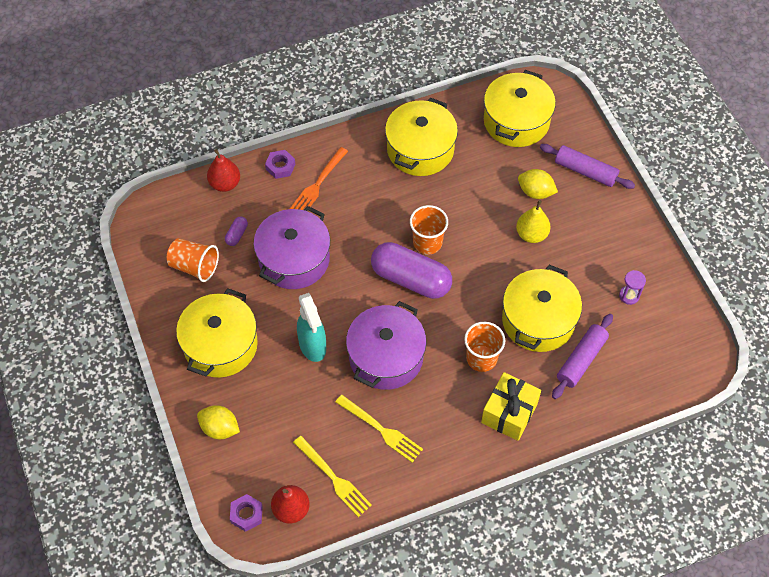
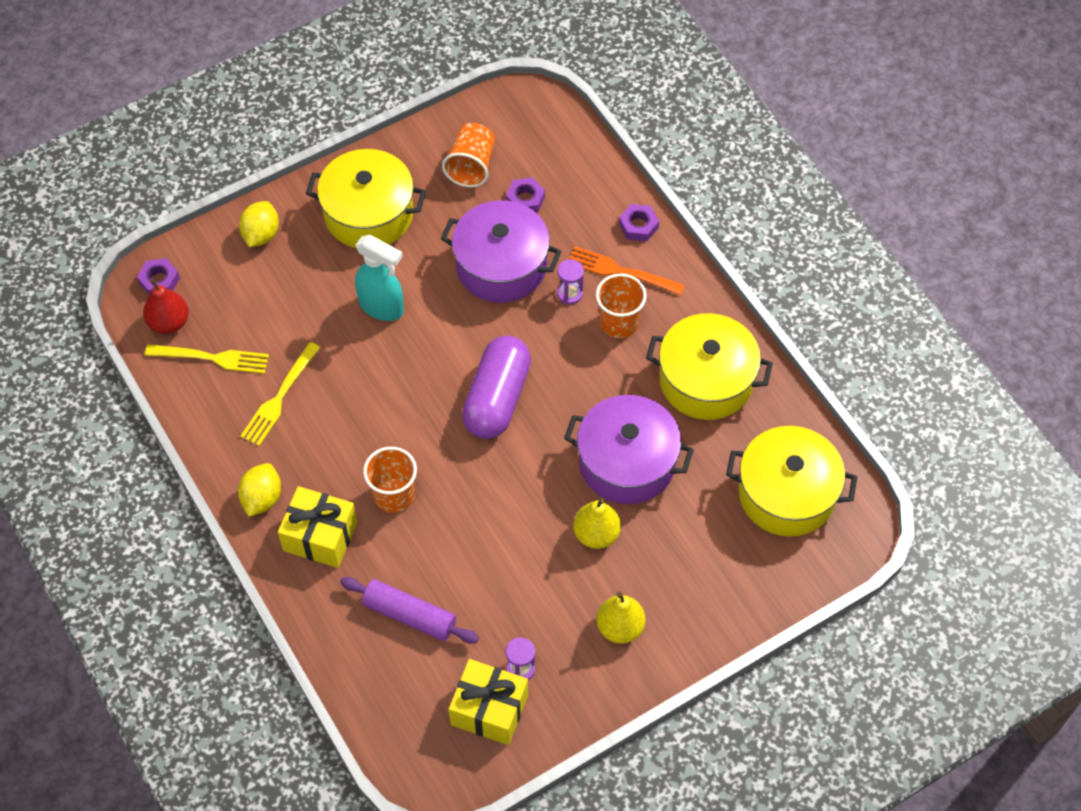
camera: 80 degrees right, 0 degrees up
(225, 184) = (598, 172): red pear -> none
(237, 235) = (525, 199): purple capsule -> purple nut
(313, 346) = (382, 307): turquoise spray bottle -> turquoise spray bottle turned 120 degrees counterclockwise
(329, 219) = (570, 293): none -> purple hourglass
(333, 478) = (212, 358): yellow fork -> yellow fork turned 120 degrees counterclockwise
(386, 357) = (379, 387): purple pot -> purple pot (627, 462)
(427, 242) = (557, 410): orange cup -> orange cup (619, 323)
(535, 192) = (668, 532): yellow lemon -> yellow lemon (262, 498)
(538, 320) = (461, 556): yellow pot -> none
(585, 171) = (720, 594): purple rolling pin -> none
(604, 232) = (620, 627): none -> yellow pear
(658, 319) = (489, 710): none -> yellow gift

